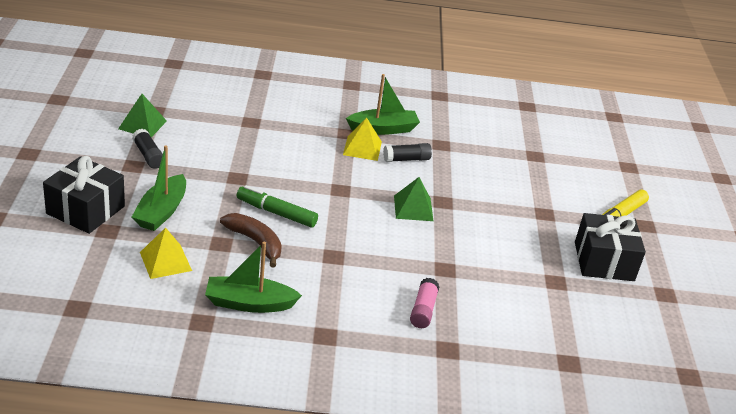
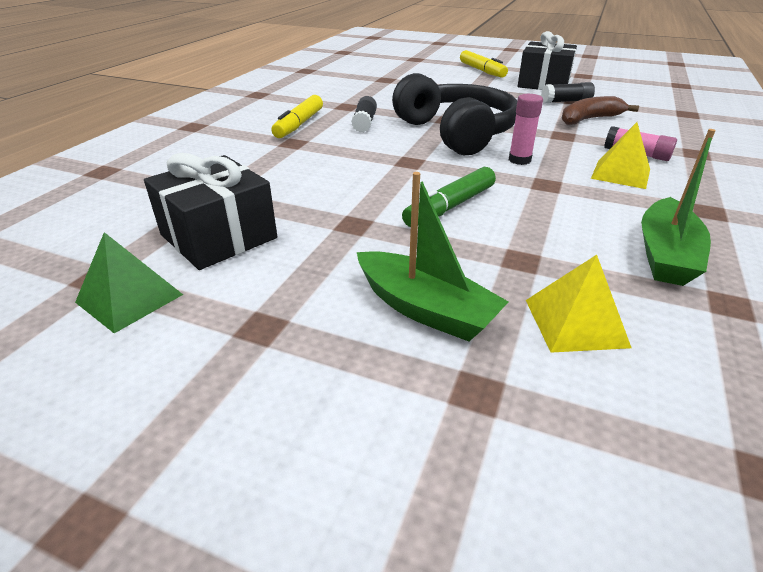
camera: 65 degrees left, 0 degrees up
(85, 210) = (395, 421): black gift -> black gift (219, 236)
(148, 155) = (240, 303): black glue stick -> black glue stick (566, 101)
(255, 242) = (518, 231): brown banana -> brown banana (589, 119)
(362, 148) = (330, 139): yellow pyramid -> yellow pyramid (621, 173)
(372, 243) = (519, 160): none -> pink glue stick
(383, 129) = (299, 124): green boat -> yellow marker
(413, 208) = (456, 133): green pyramid -> black headphones

